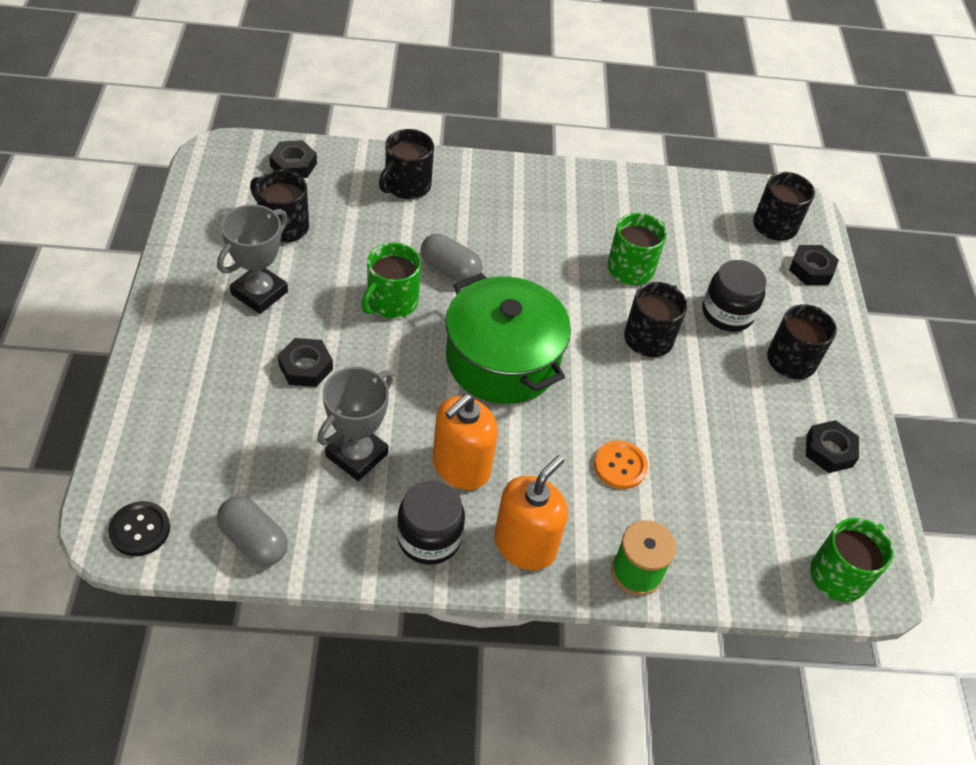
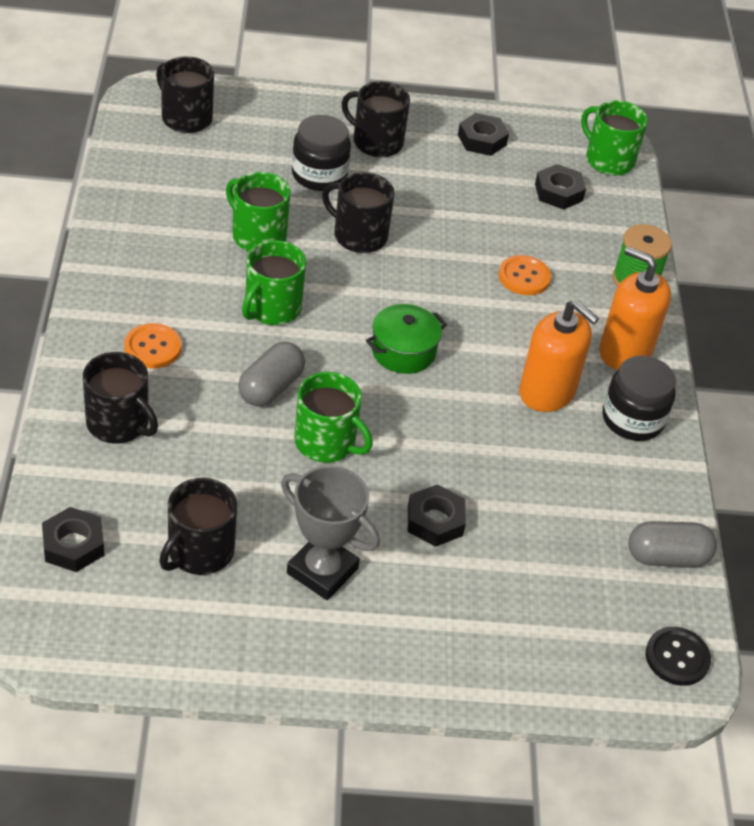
camera: 90 degrees left, 5 degrees down
(254, 540) = (667, 557): grey capsule -> grey capsule turned 45 degrees clockwise
(357, 455) = (547, 474): grey trophy -> none
(487, 203) = (152, 347): none -> orange button
(502, 360) = (403, 351): green pot -> green pot, size x0.52
(542, 274) = (271, 308): none -> green mug
(811, 269) = (252, 106): black nut -> black nut (558, 192)

